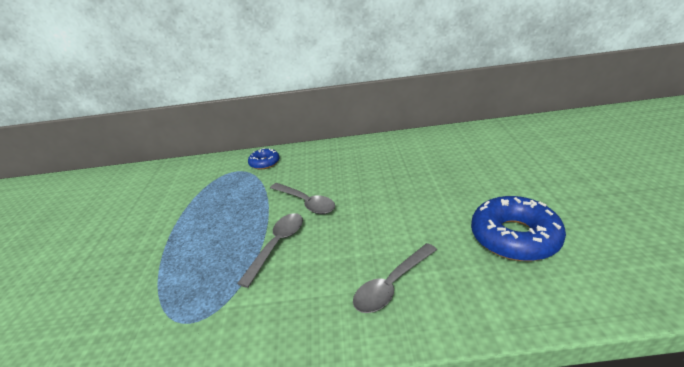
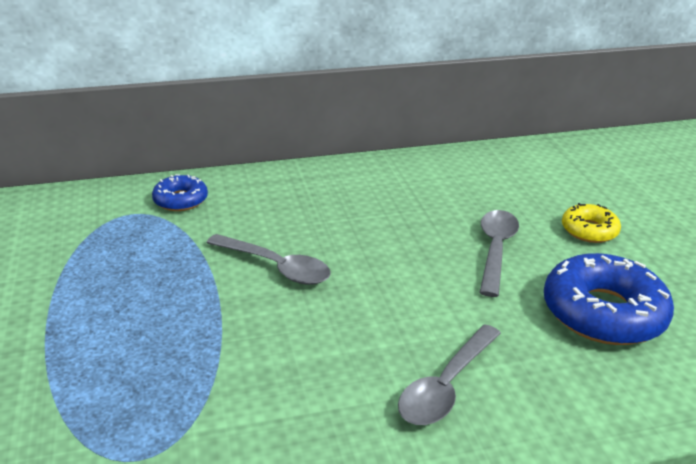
camera: 15 degrees left, 0 degrees up
(277, 245) = (248, 336): grey spoon -> grey spoon (495, 250)
(514, 180) = (589, 230): none -> yellow donut

